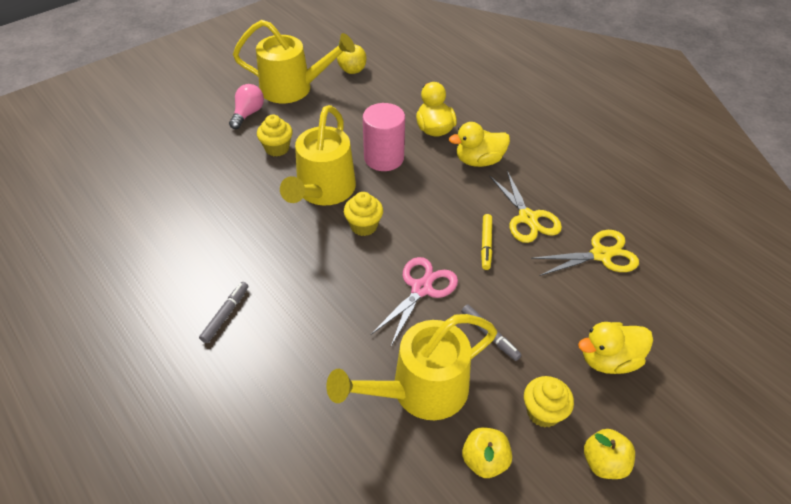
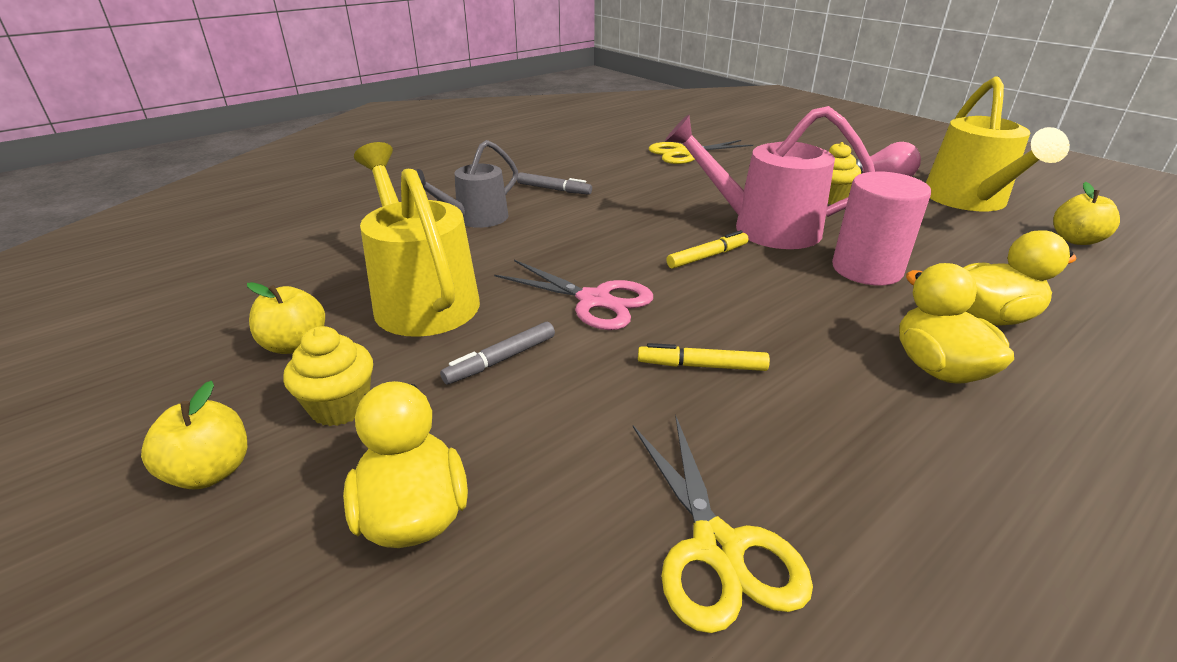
camera: 90 degrees right, 15 degrees down
(284, 372) = (475, 219): none -> grey watering can
(323, 191) = (762, 228): yellow watering can -> pink watering can
(364, 226) = (707, 256): yellow cupcake -> yellow marker
(528, 218) = (796, 427): yellow scissors -> yellow scissors (685, 153)

